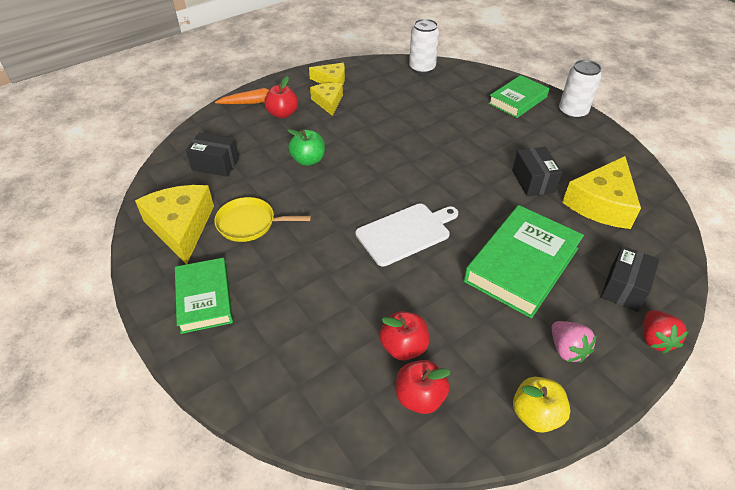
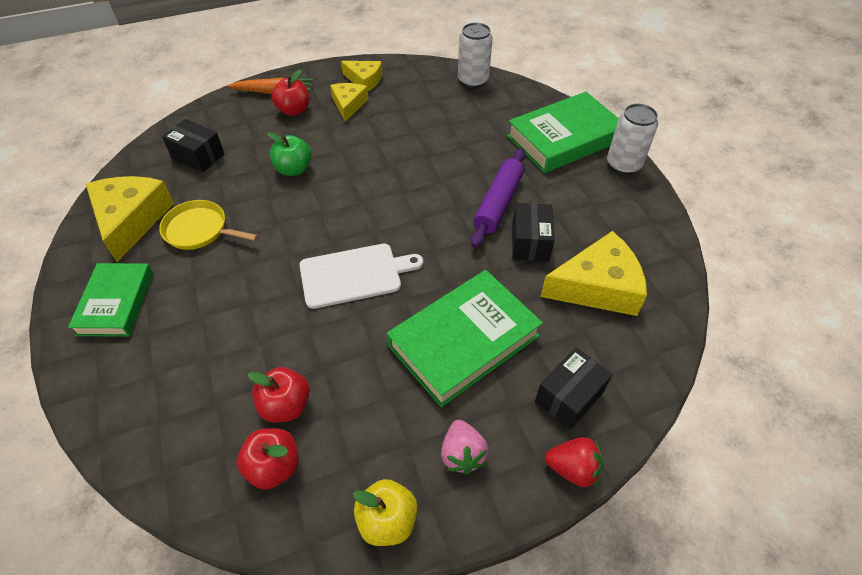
camera: 15 degrees right, 5 degrees up
(492, 157) = (498, 203): none -> purple rolling pin
(517, 100) = (564, 138): green book -> green book, size x1.54
(601, 203) = (597, 286): yellow cheese -> yellow cheese turned 150 degrees counterclockwise
(655, 339) = (572, 469): red strawberry -> red strawberry turned 90 degrees counterclockwise

